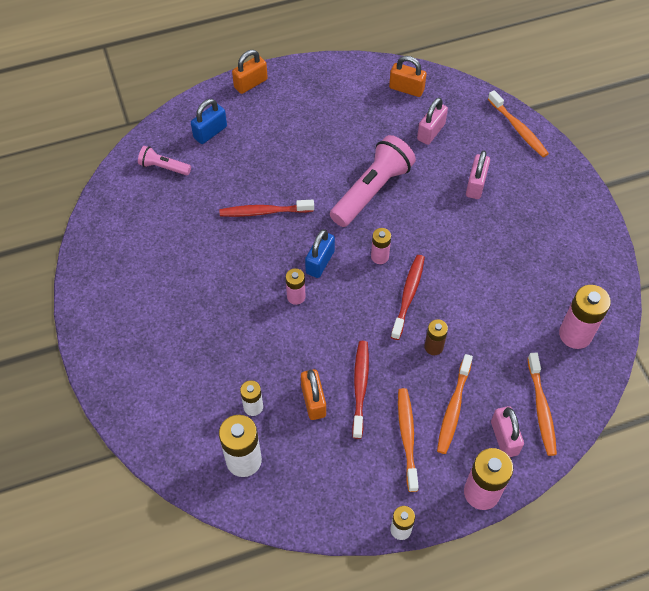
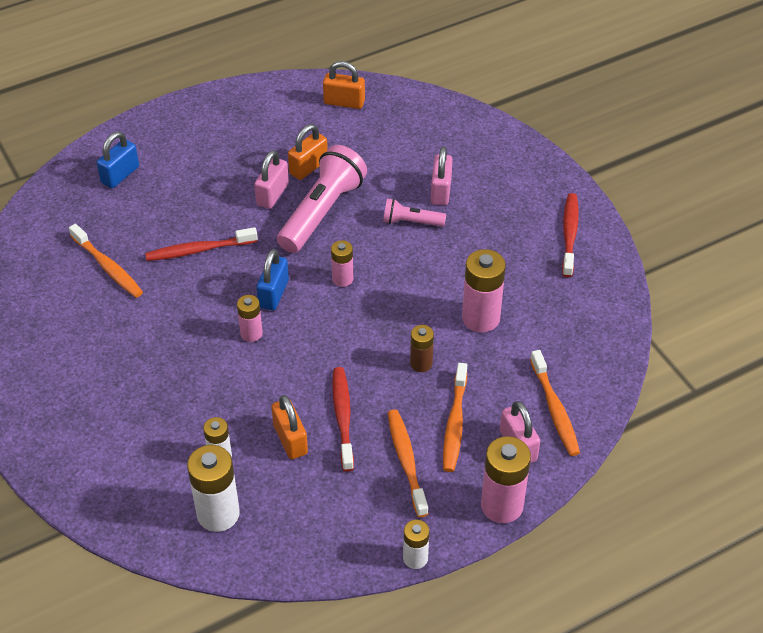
camera: 10 degrees left, 10 degrees down
(164, 167) = (70, 218): pink flashlight -> pink flashlight (411, 222)
(250, 83) = (160, 118): orange padlock -> orange padlock (308, 167)
(408, 296) = (382, 315): red toothbrush -> red toothbrush (569, 235)
(431, 132) = (380, 143): pink padlock -> pink padlock (272, 194)
(518, 128) = (479, 128): orange toothbrush -> orange toothbrush (107, 267)
(575, 334) = (580, 328): pink battery -> pink battery (481, 318)

